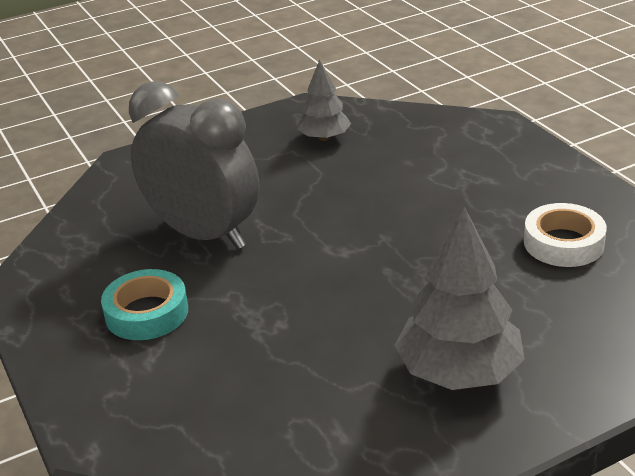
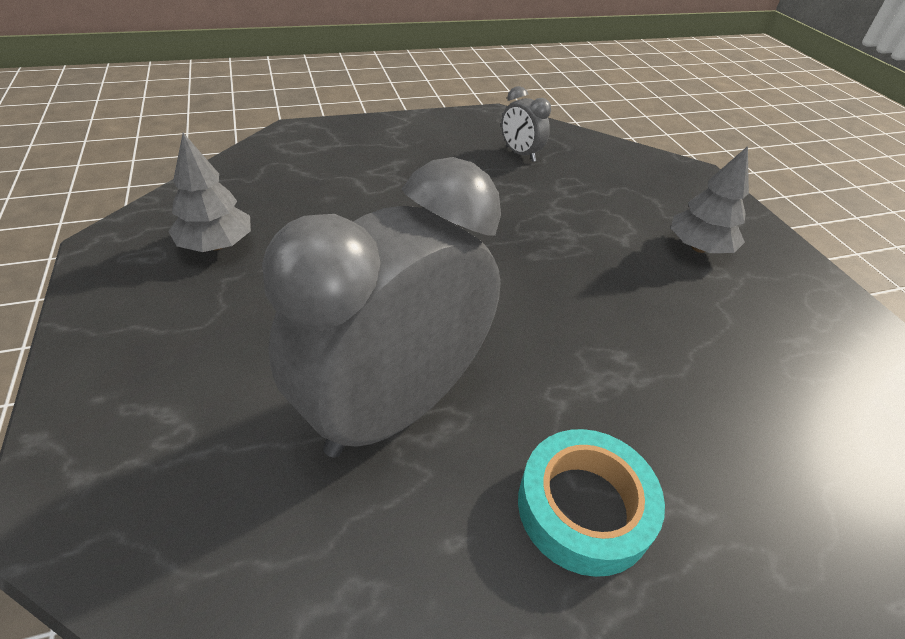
camera: 85 degrees left, 10 degrees up
(458, 372) = (699, 248): grey tree -> grey tree, size x0.60
(563, 243) = (520, 154): white tape -> grey clock

